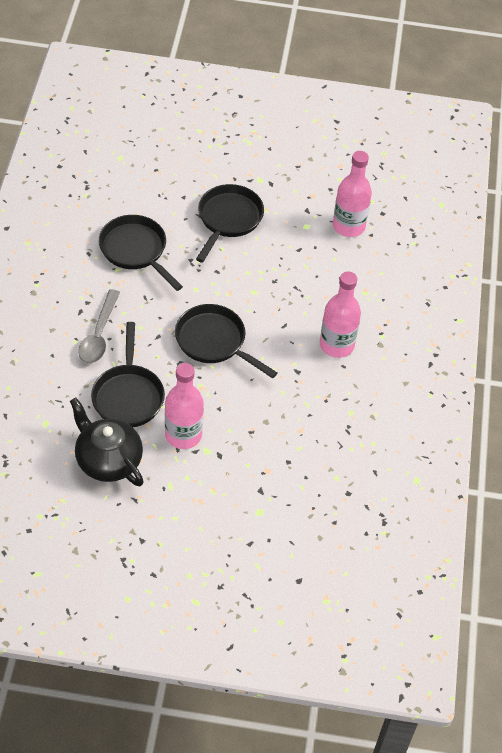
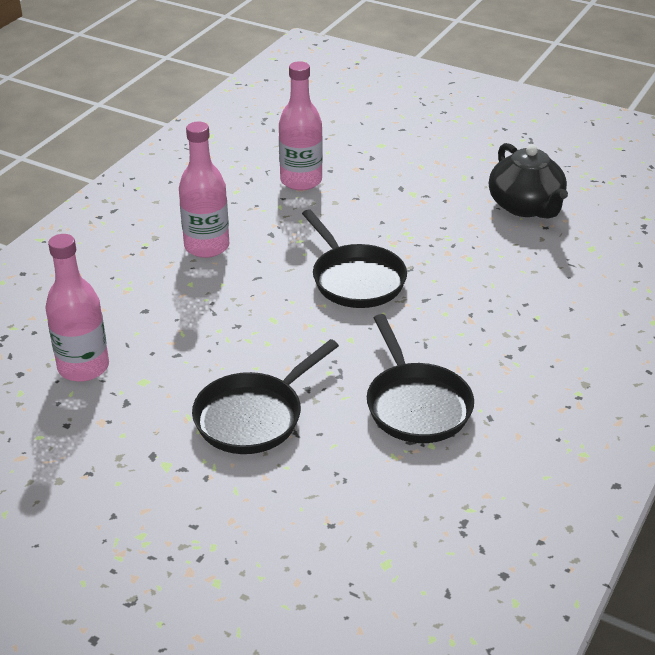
camera: 155 degrees left, 15 degrees down
(99, 334) = (503, 316): grey spoon -> none
(128, 396) = (485, 252): black pan -> none
(183, 435) = (433, 209): pink bottle -> pink bottle (301, 181)

